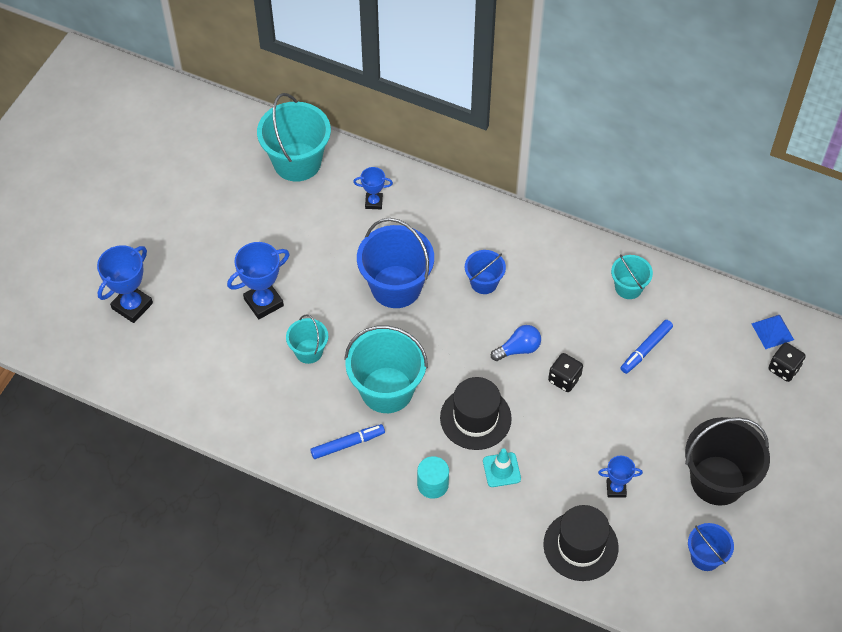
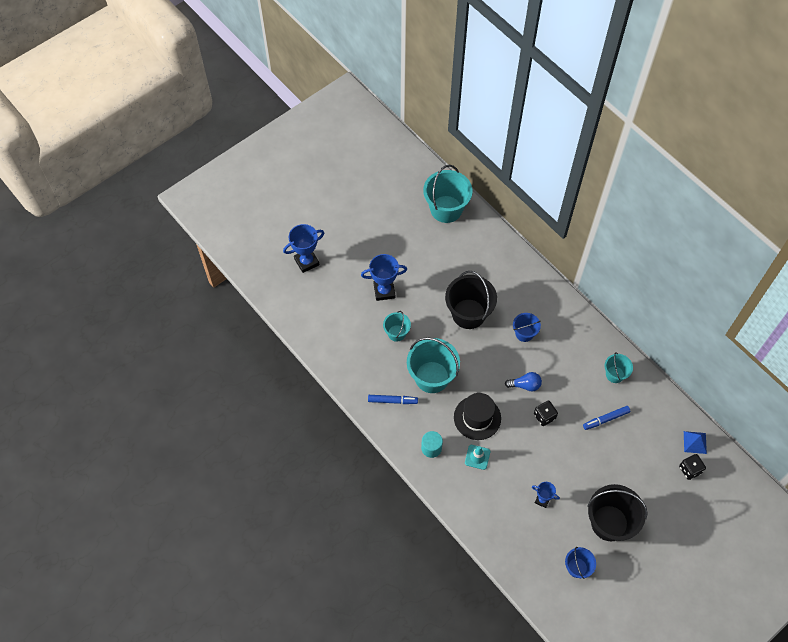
camera: 25 degrees right, 5 degrees up
(373, 202) = (481, 254): blue trophy -> none
(396, 287) = (468, 314): blue bucket -> black bucket
(580, 546) = (502, 526): black hat -> none

